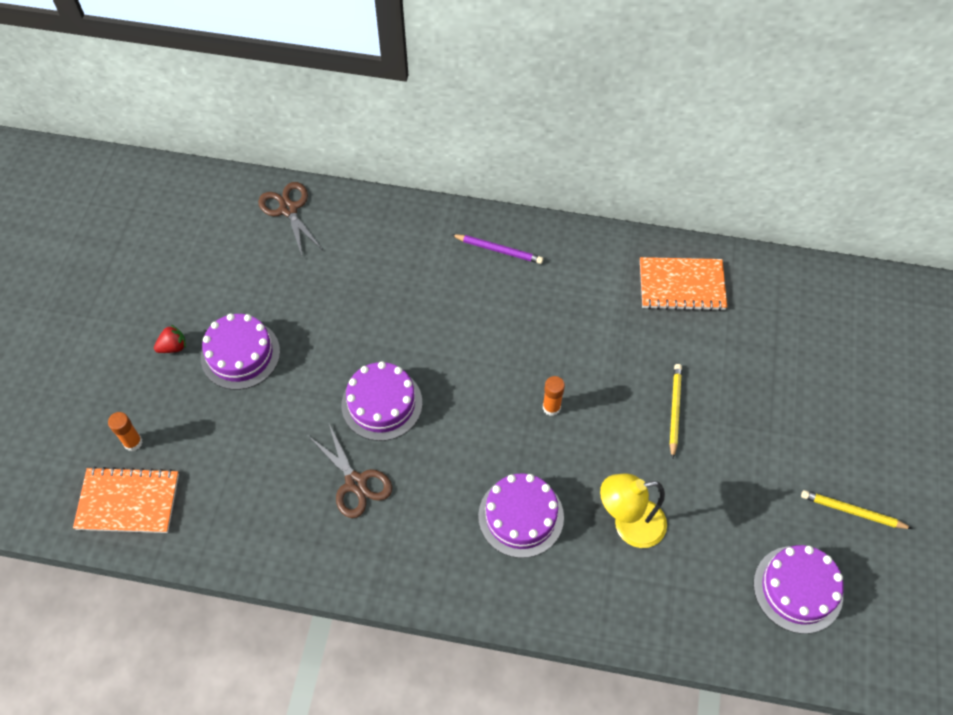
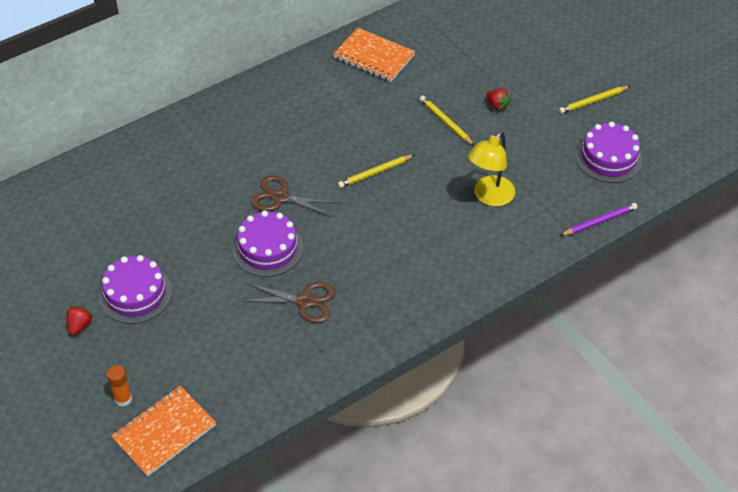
camera: 45 degrees left, 10 degrees down
(288, 209) = (61, 190): brown scissors -> brown scissors (281, 197)
(499, 250) = (239, 114): purple pencil -> purple pencil (600, 221)
(521, 516) = (425, 240): purple cake -> none
(551, 407) = (374, 173): orange glue stick -> yellow pencil
(681, 285) = (374, 57): orange notebook -> orange notebook turned 75 degrees clockwise
(745, 434) = (497, 105): none -> red strawberry

